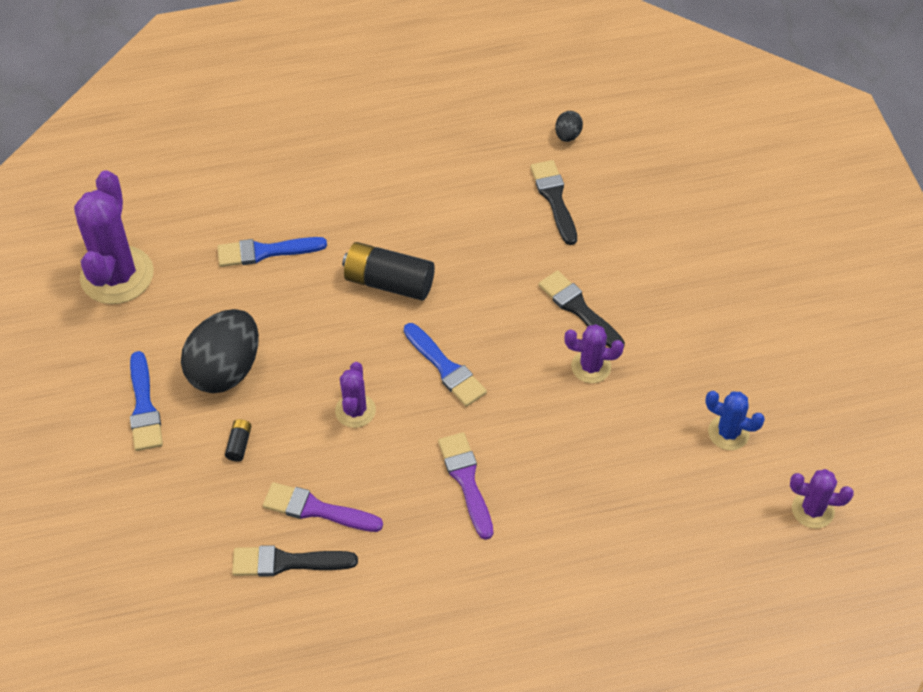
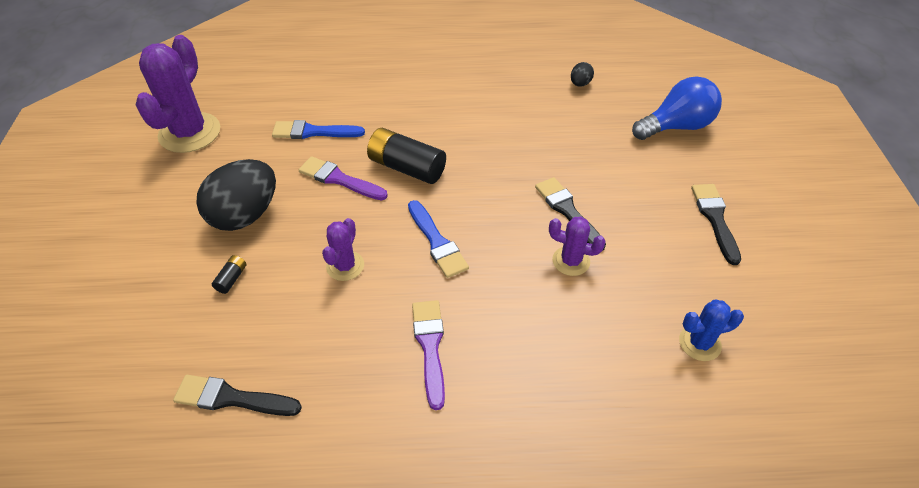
camera: 10 degrees right, 5 degrees down
(144, 407) = (164, 234): blue brush -> none
(316, 509) = (279, 350): purple brush -> purple brush (339, 179)
(554, 198) = (561, 125): black brush -> black brush (715, 219)
(686, 180) = (676, 126): none -> blue light bulb
(728, 433) = (699, 343): blue cactus -> blue cactus turned 45 degrees counterclockwise
(813, 510) = (788, 440): purple cactus -> none

